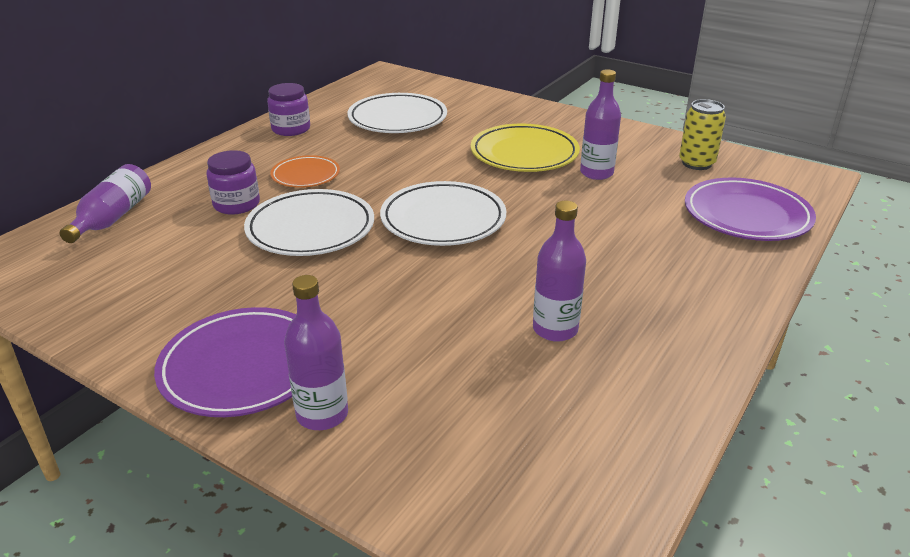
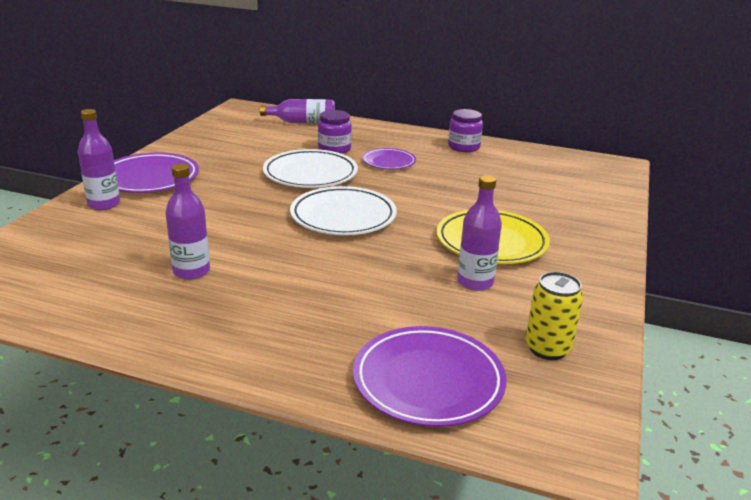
camera: 75 degrees right, 5 degrees down
(305, 175) = (388, 162): orange plate -> purple plate
(397, 119) = (519, 181): white plate -> none

